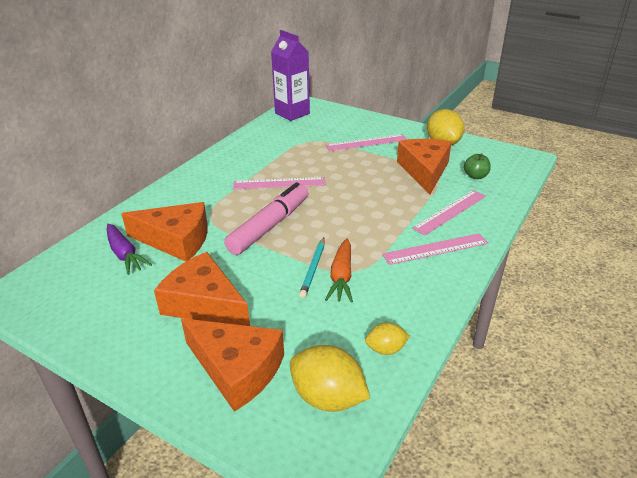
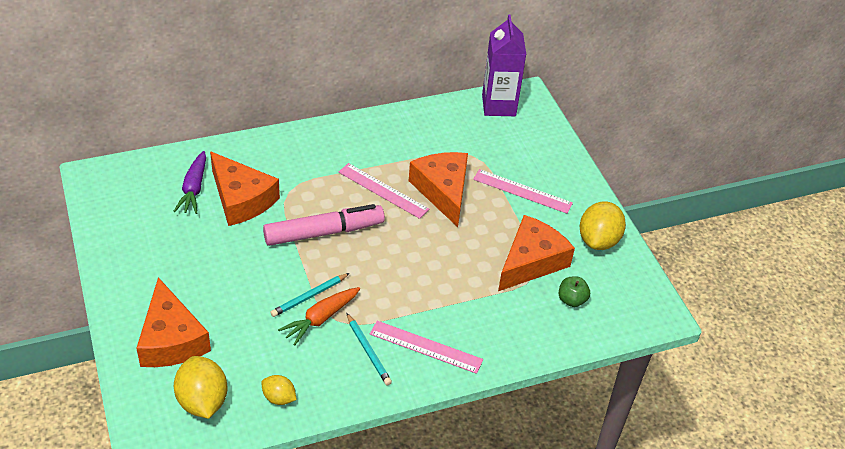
camera: 35 degrees right, 10 degrees up
(204, 303) = (203, 272): orange cheese -> orange cheese (443, 191)
(403, 275) = (368, 351): none -> turquoise pencil
(450, 212) = (490, 320): pink ruler -> none

